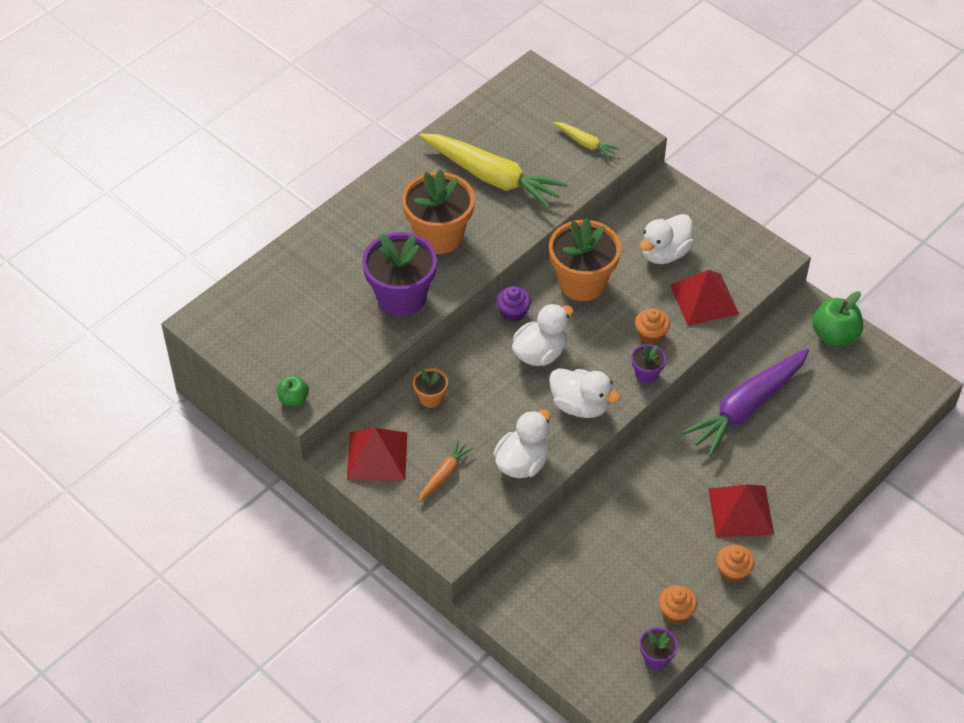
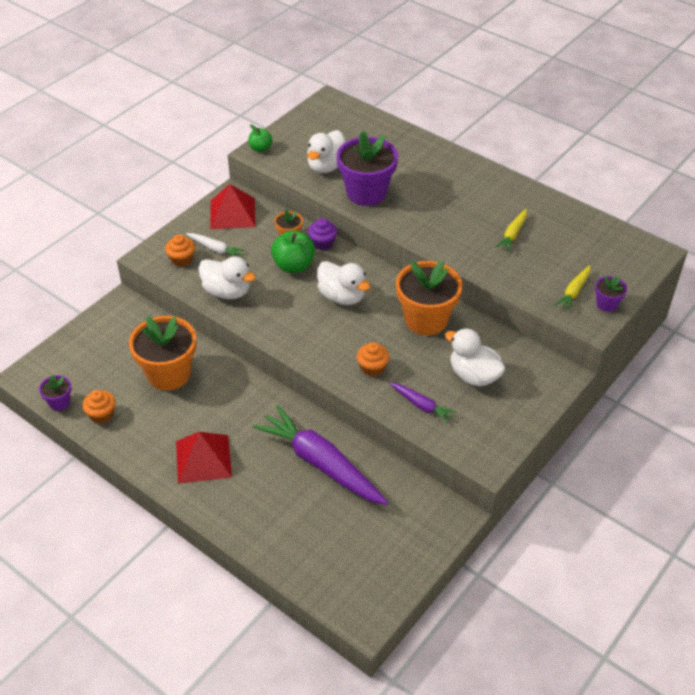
camera: 85 degrees right, 5 degrees down
(439, 236) = (436, 208): orange flower pot -> orange flower pot (169, 374)
(444, 474) = (215, 249): orange carrot -> white carrot
(492, 177) = (512, 234): yellow carrot -> yellow carrot, size x0.46
(513, 312) = (384, 278): purple cupcake -> purple cupcake (322, 243)
(580, 406) = (287, 324): white duck -> white duck (326, 166)
(646, 374) = (326, 366): purple flower pot -> purple flower pot (606, 304)
(704, 299) = (421, 405): red pyramid -> purple carrot
(733, 571) = (139, 453): orange cupcake -> orange cupcake (182, 259)
(834, 335) = (420, 538): green apple -> green apple (294, 265)

